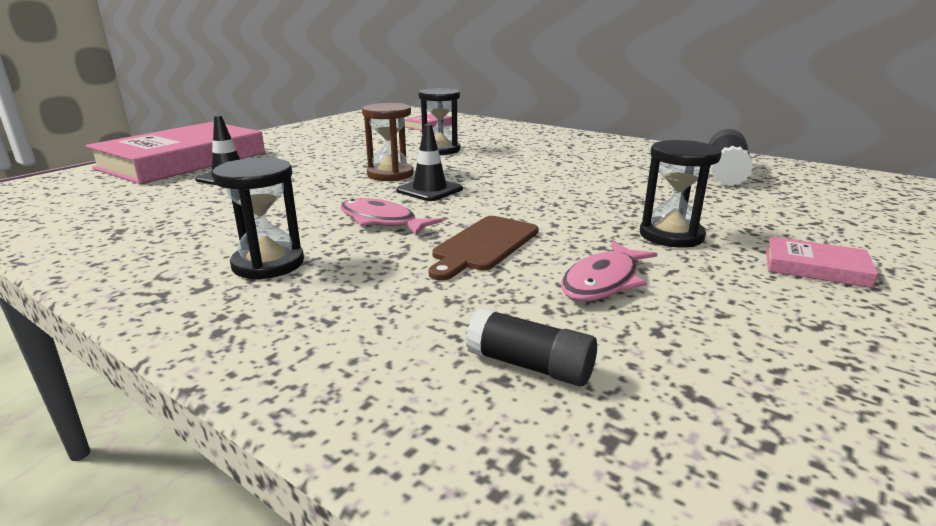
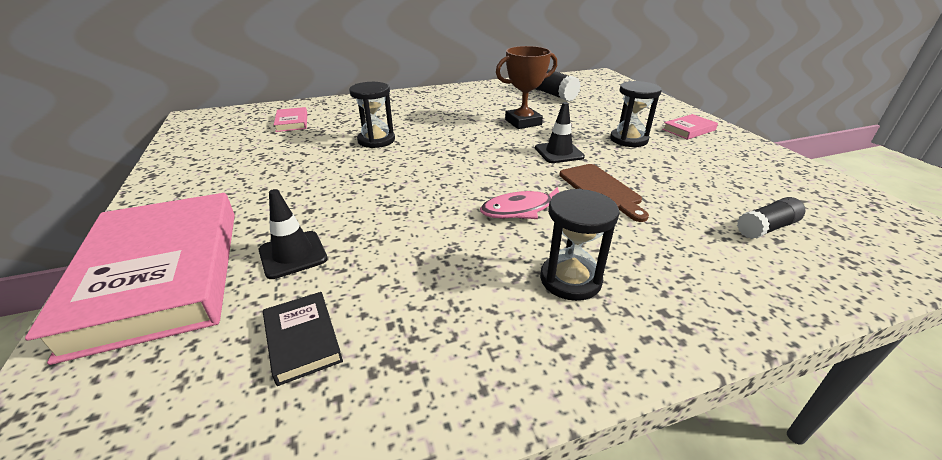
camera: 55 degrees left, 10 degrees up
(133, 205) = (303, 340): none -> black book
(390, 174) = (412, 176): brown hourglass -> none
(429, 190) = (473, 173): black traffic cone -> black traffic cone (559, 152)
(599, 181) = (523, 122): none -> brown trophy
(603, 281) = (677, 176): pink fish -> none

